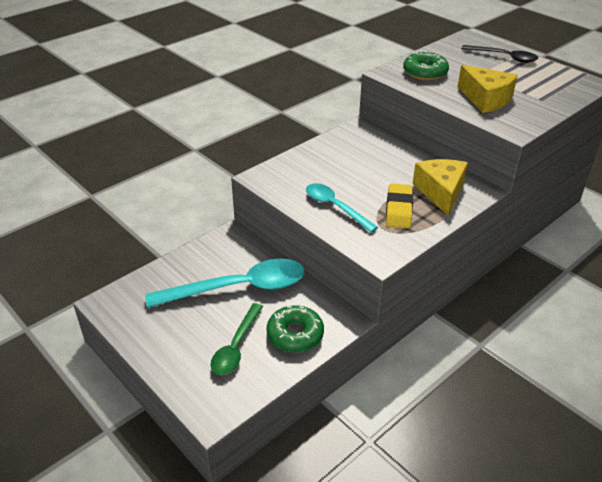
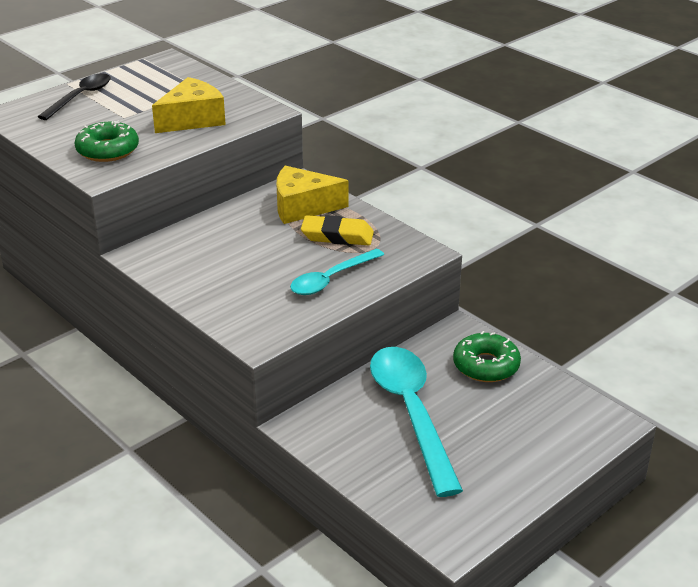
camera: 90 degrees left, 5 degrees down
(236, 346) = (512, 410): green spoon -> none

